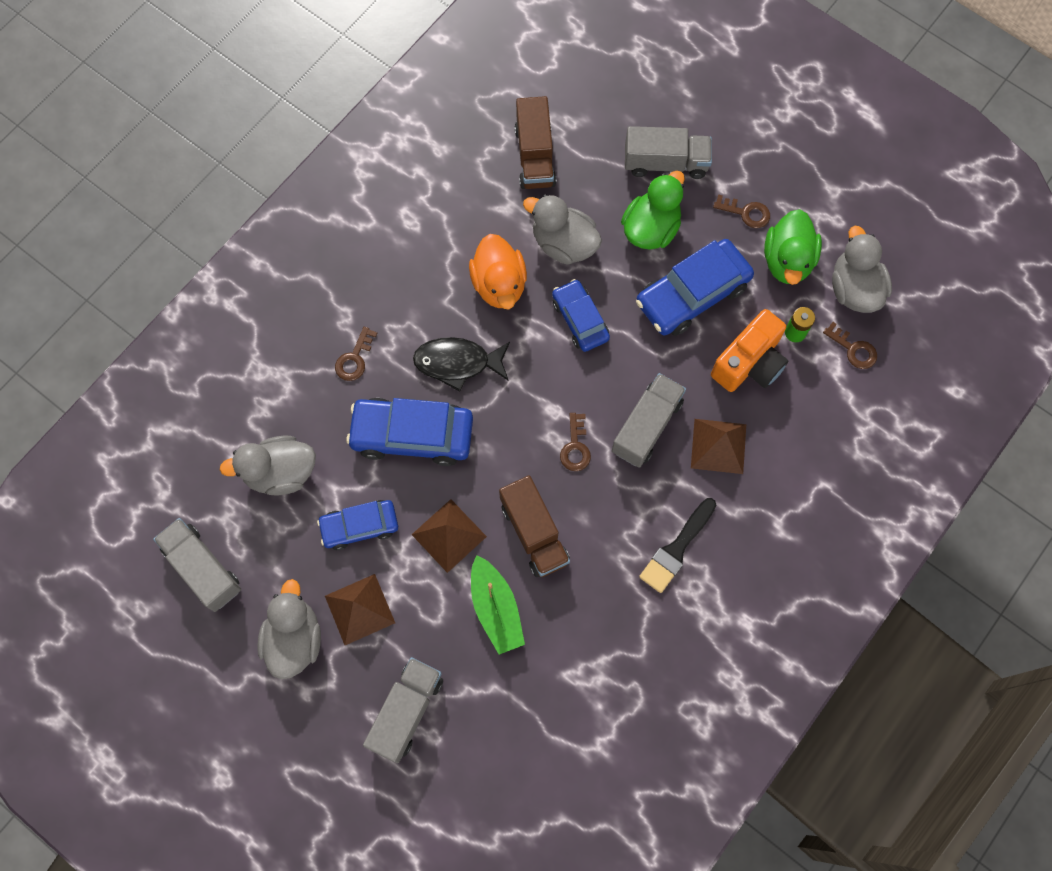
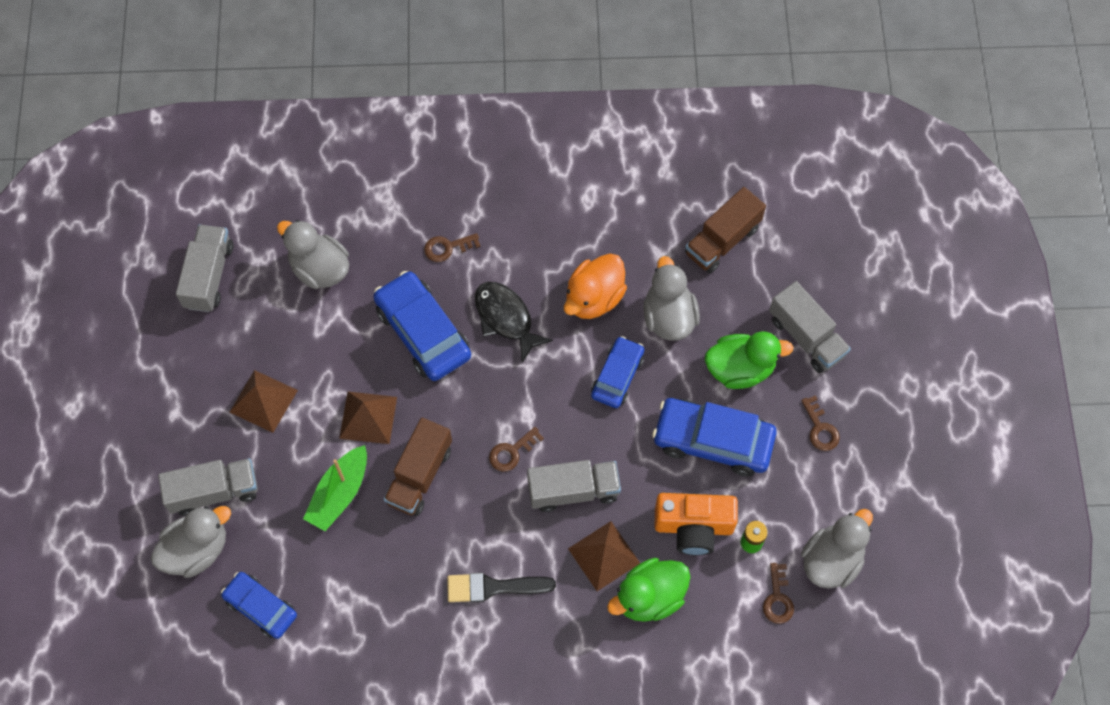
camera: 50 degrees right, 5 degrees down
(294, 639) = (207, 375): grey duck -> grey duck (197, 550)
(359, 526) = (324, 352): blue car -> blue car (261, 607)
(787, 261) = (808, 490): green duck -> green duck (649, 597)

